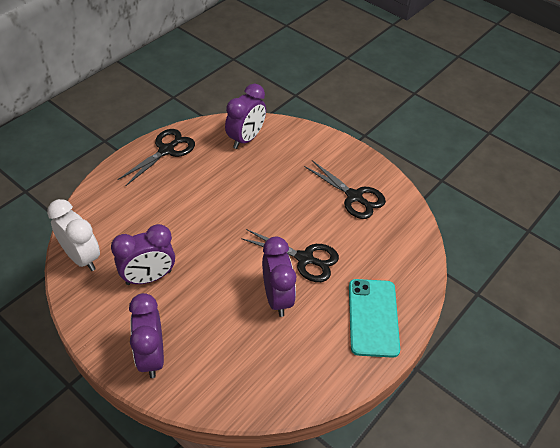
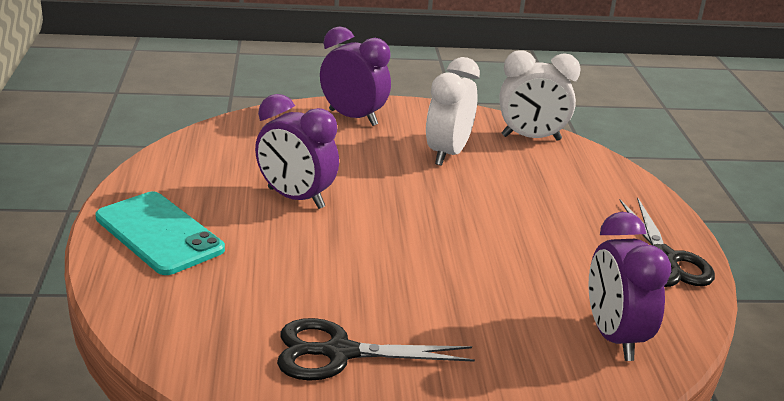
camera: 135 degrees right, 20 degrees down
(149, 277) = (448, 154): purple clock -> white clock
(305, 259) = (311, 244): black scissors -> none

